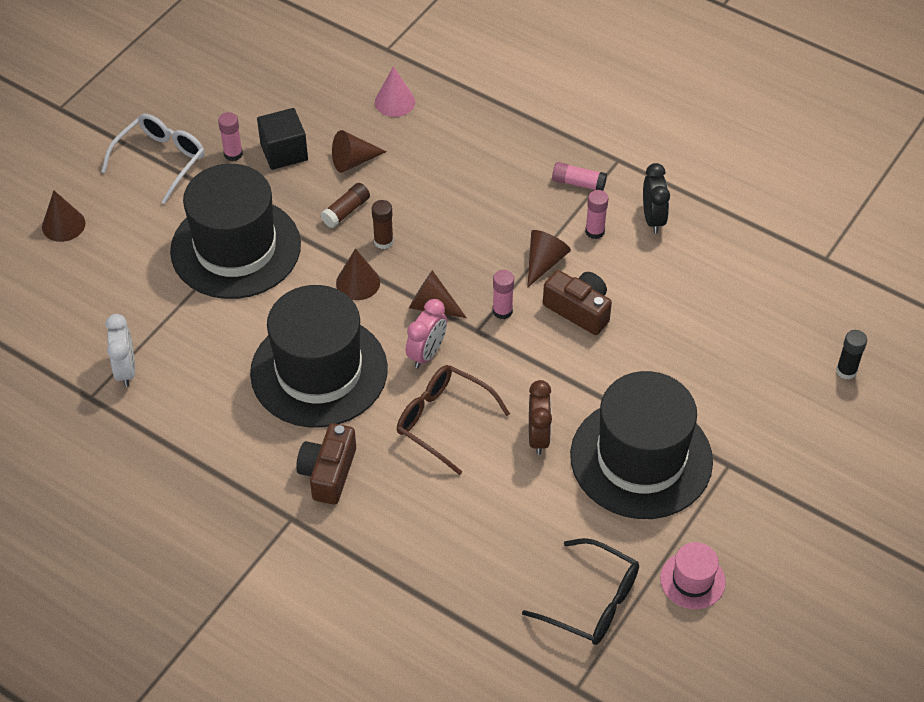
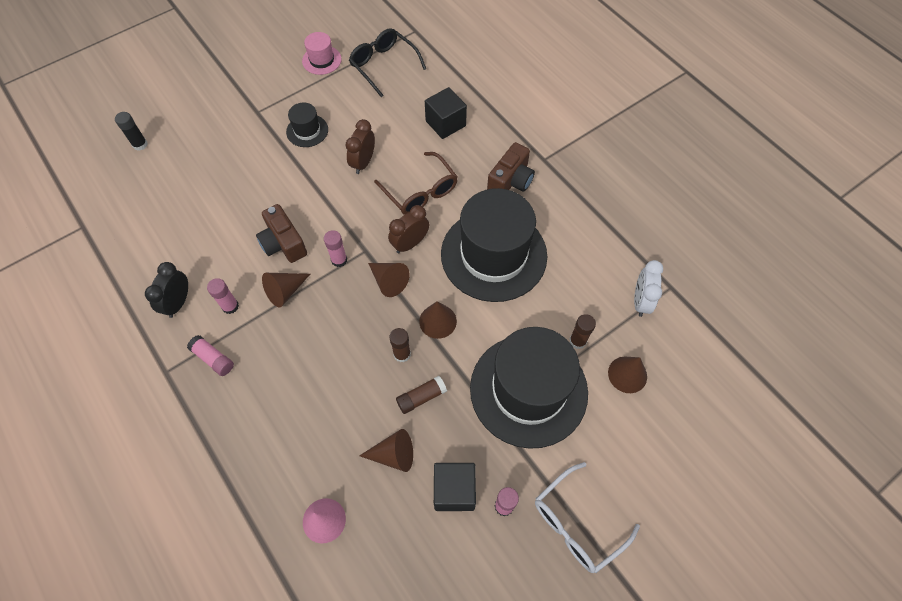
camera: 160 degrees left, 10 degrees up
(63, 225) = (681, 471): brown cone -> brown cone (627, 374)
(193, 308) = (577, 341): none -> brown glue stick
(427, 353) = (410, 243): pink clock -> brown clock
(452, 530) = (445, 123): none -> black cube
(641, 458) = (307, 131): black hat -> black hat, size x0.44

